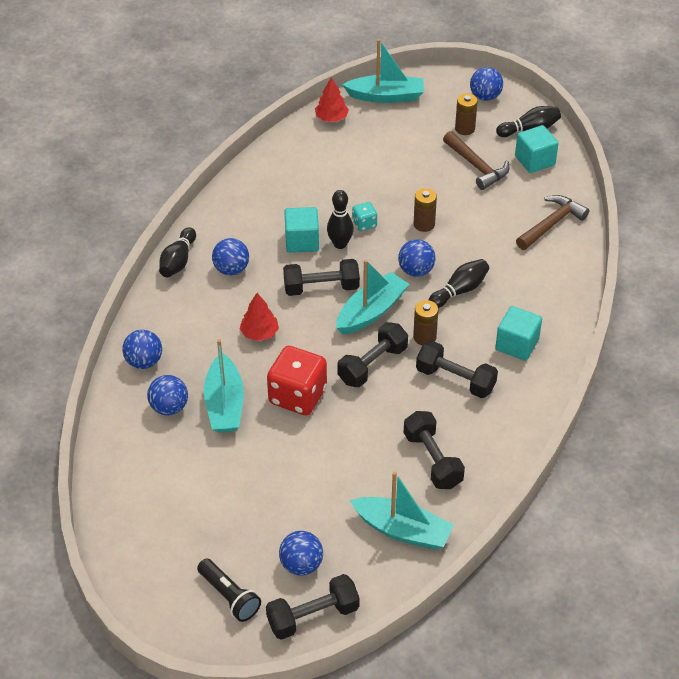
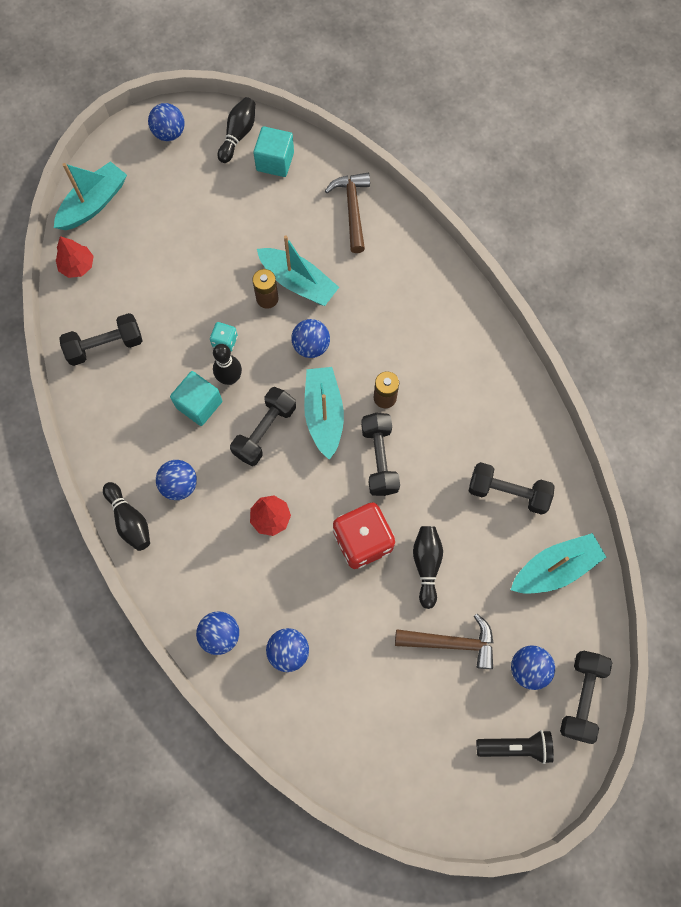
camera: 50 degrees left, 25 degrees up
(224, 404) = (323, 604): turquoise boat -> turquoise boat (298, 282)
(455, 379) = (446, 411): black dumbbell -> black dumbbell (105, 345)
(459, 291) = (360, 332): black bowling pin -> black bowling pin (426, 565)
(465, 129) = (190, 179): brown battery -> none
(476, 166) = (241, 207): brown hammer -> brown hammer (451, 642)
(517, 344) = (449, 339): turquoise cube -> none

